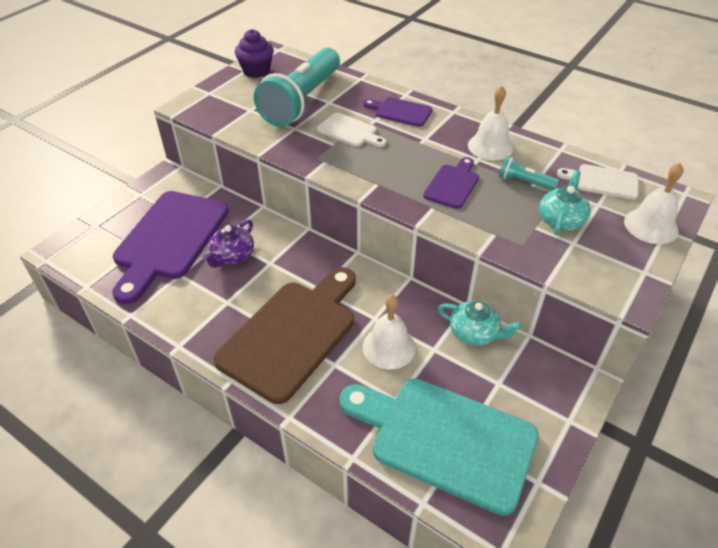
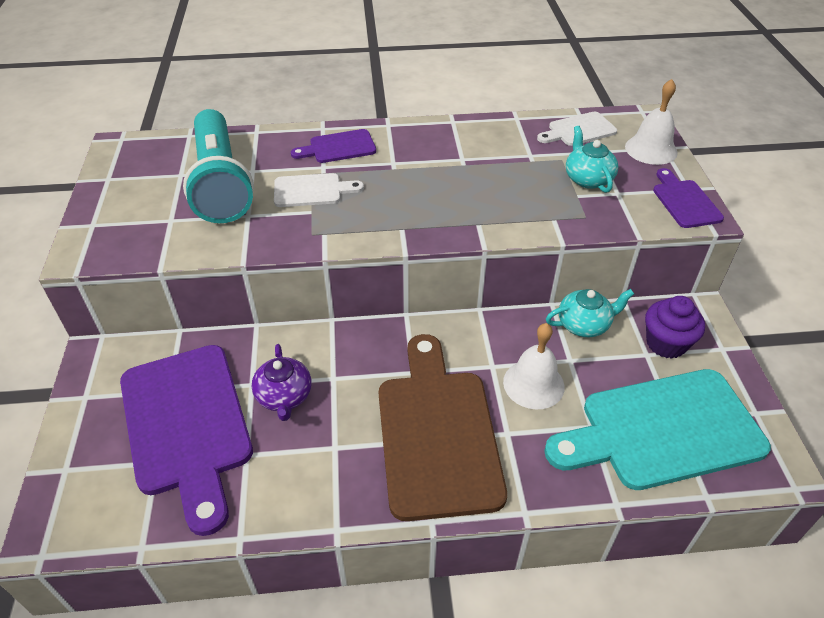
camera: 40 degrees left, 0 degrees up
(256, 71) = (123, 174): purple cupcake -> purple cupcake (666, 343)
(453, 184) = (469, 193): purple cutting board -> purple cutting board (685, 201)
(490, 146) = (459, 142): white bell -> none
(524, 182) = (523, 161): turquoise flashlight -> none

